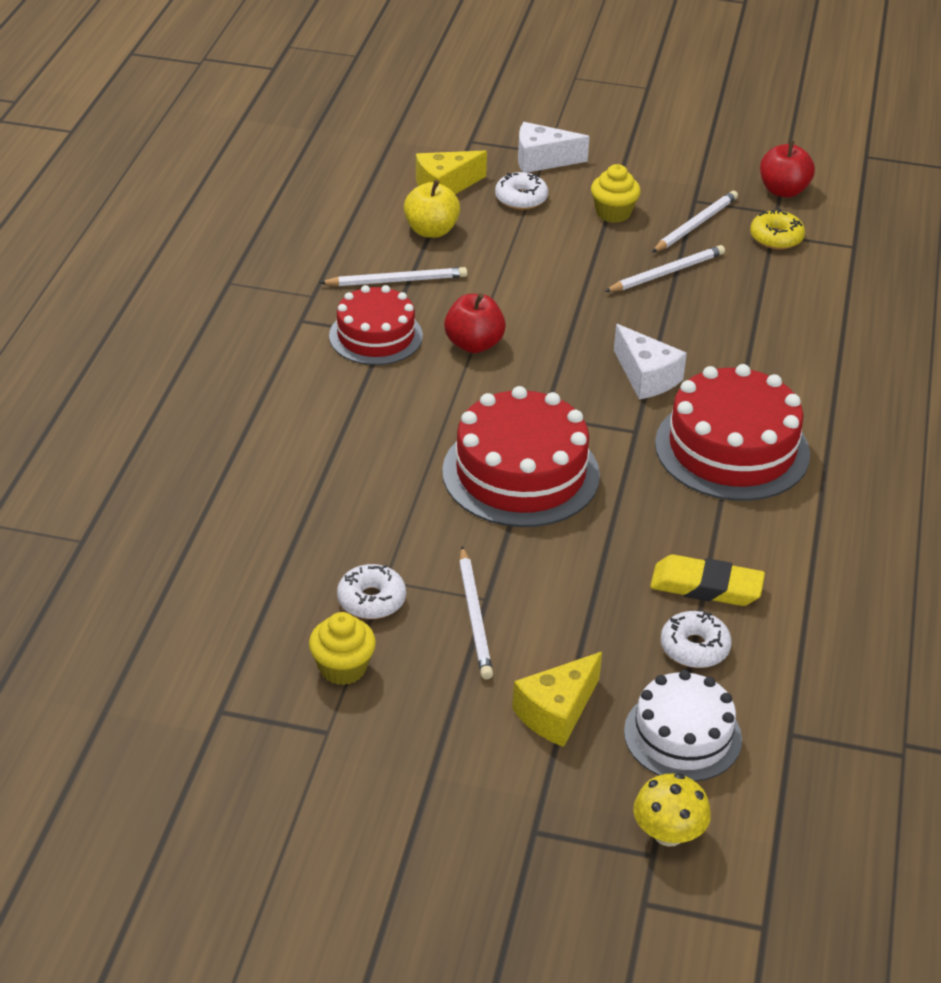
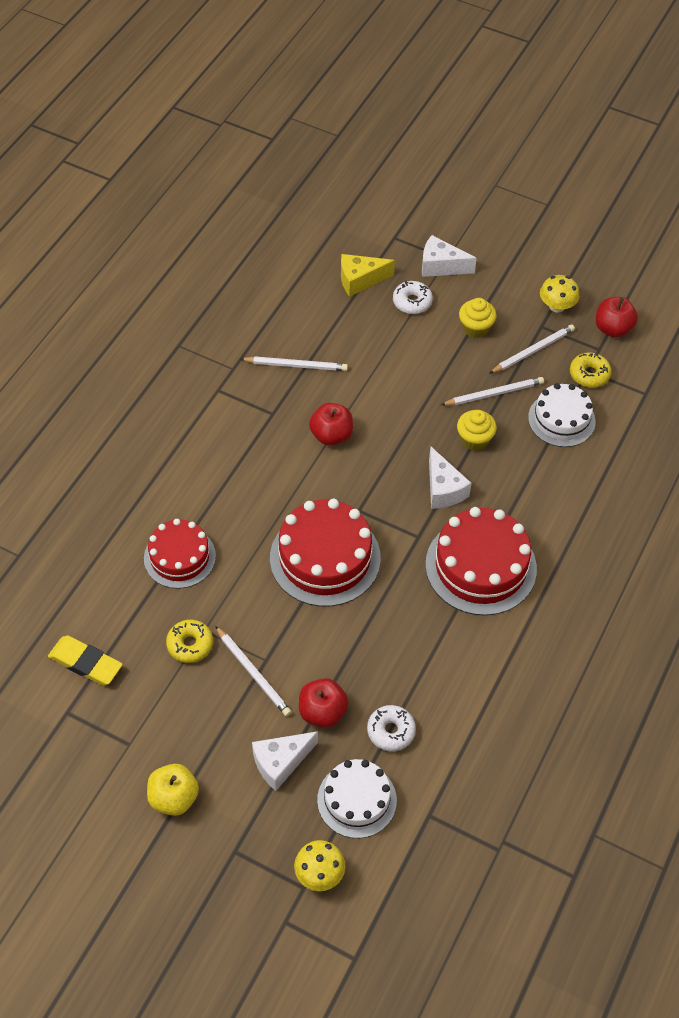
camera: 15 degrees right, 15 degrees up
(343, 668) = (154, 696): yellow cupcake -> yellow cupcake (474, 439)
(371, 600) = (190, 644): white donut -> yellow donut
(376, 336) = (265, 414): red cake -> red cake (179, 557)
(431, 230) = (336, 322): yellow apple -> yellow apple (174, 798)
(475, 616) = (253, 673): white pencil -> white pencil turned 45 degrees counterclockwise
(557, 712) = (281, 763): yellow cheese -> white cheese
(590, 643) = (322, 712): none -> red apple
(704, 179) = (557, 306): none -> yellow mushroom
(706, 587) = (417, 682): yellow eraser -> yellow eraser (85, 663)
(763, 286) = (561, 419): none -> white cake

